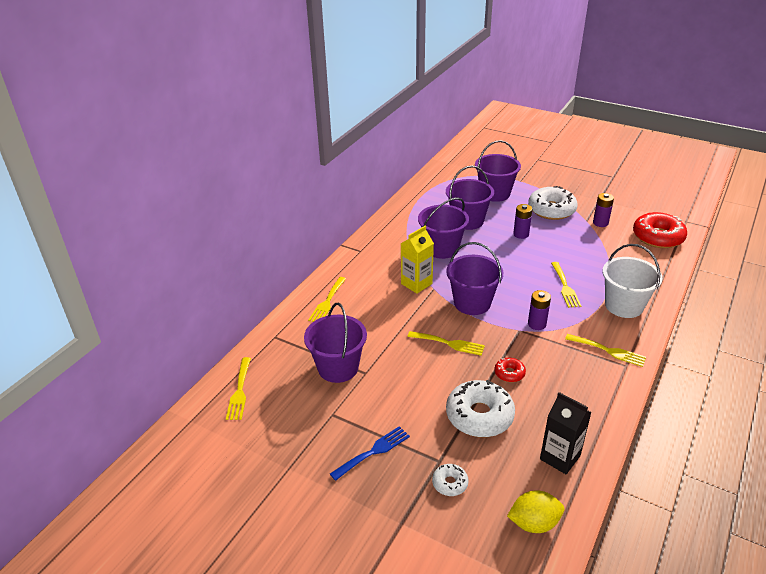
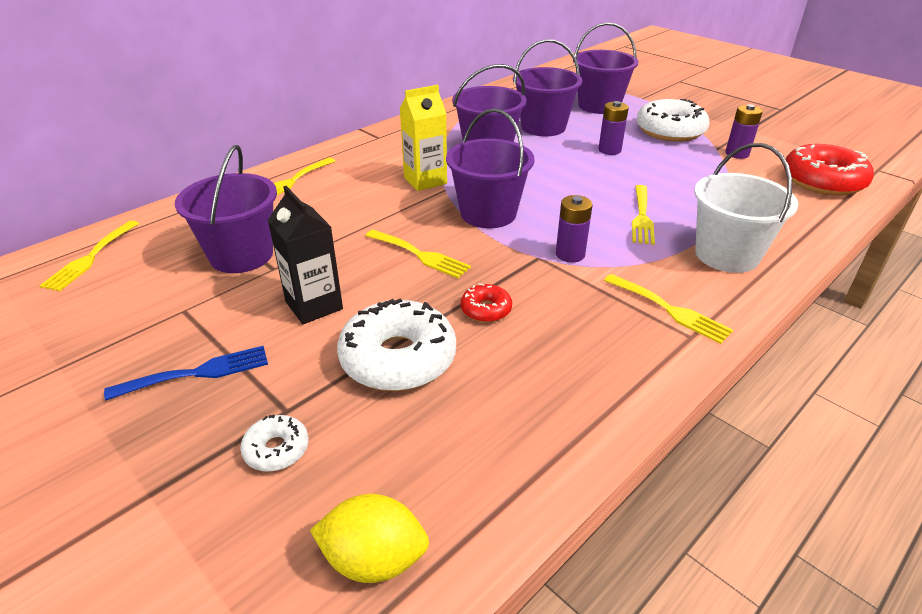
camera: 15 degrees right, 0 degrees up
(560, 457) = (493, 454): black carton -> black carton (314, 305)

